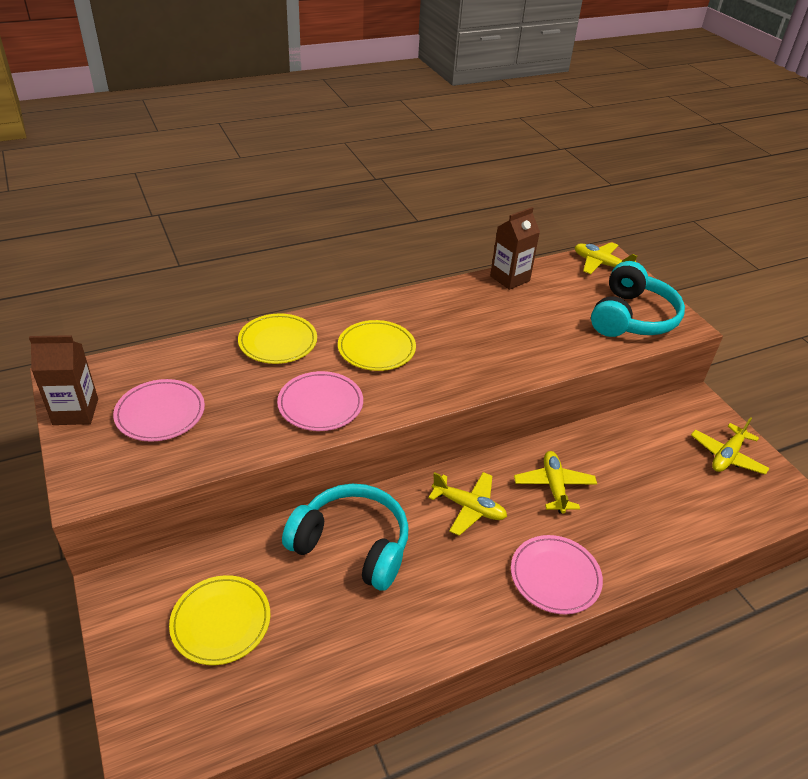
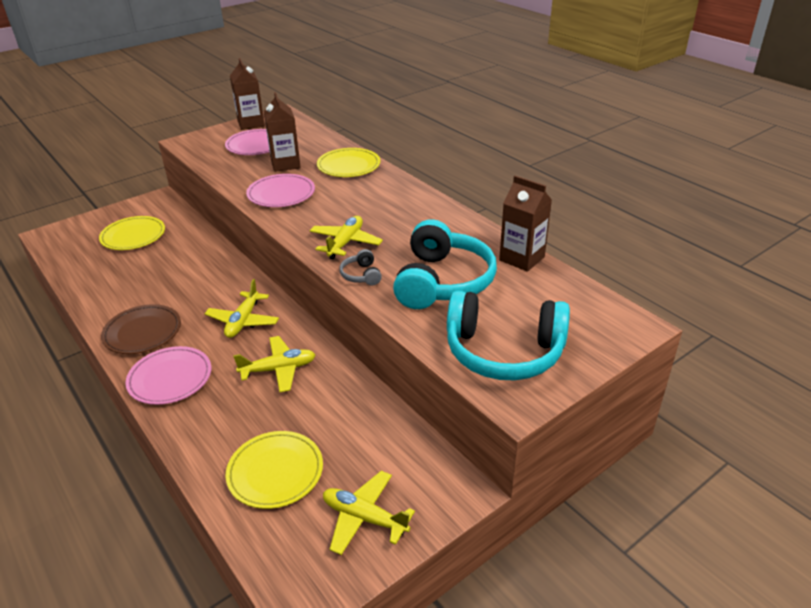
camera: 80 degrees right, 5 degrees down
(239, 392) = (285, 164): none -> brown carton
(352, 545) = (197, 271): turquoise headphones -> turquoise headphones (442, 282)
(376, 349) = (360, 205): yellow plate -> yellow plate (275, 472)
(467, 604) = (142, 332): none -> brown plate
(512, 370) = (361, 275): none -> grey headphones
(600, 264) = (609, 321): yellow plane -> yellow plane (345, 243)

